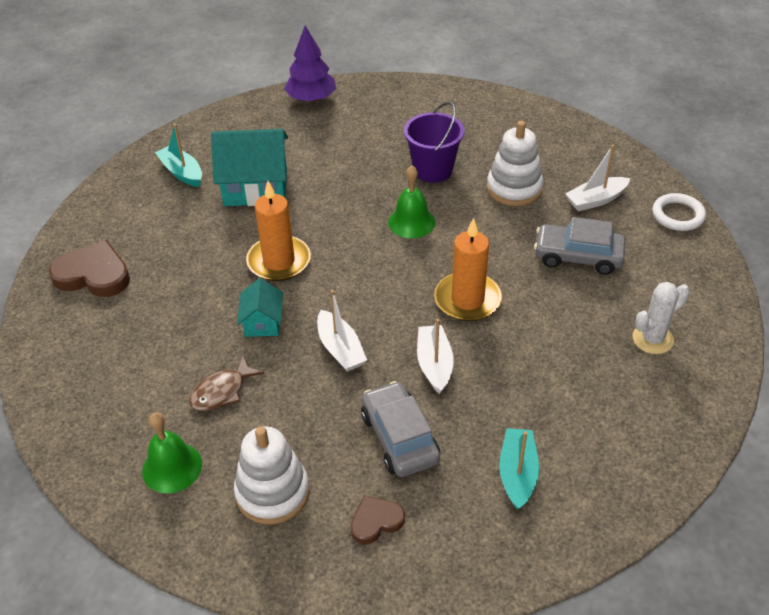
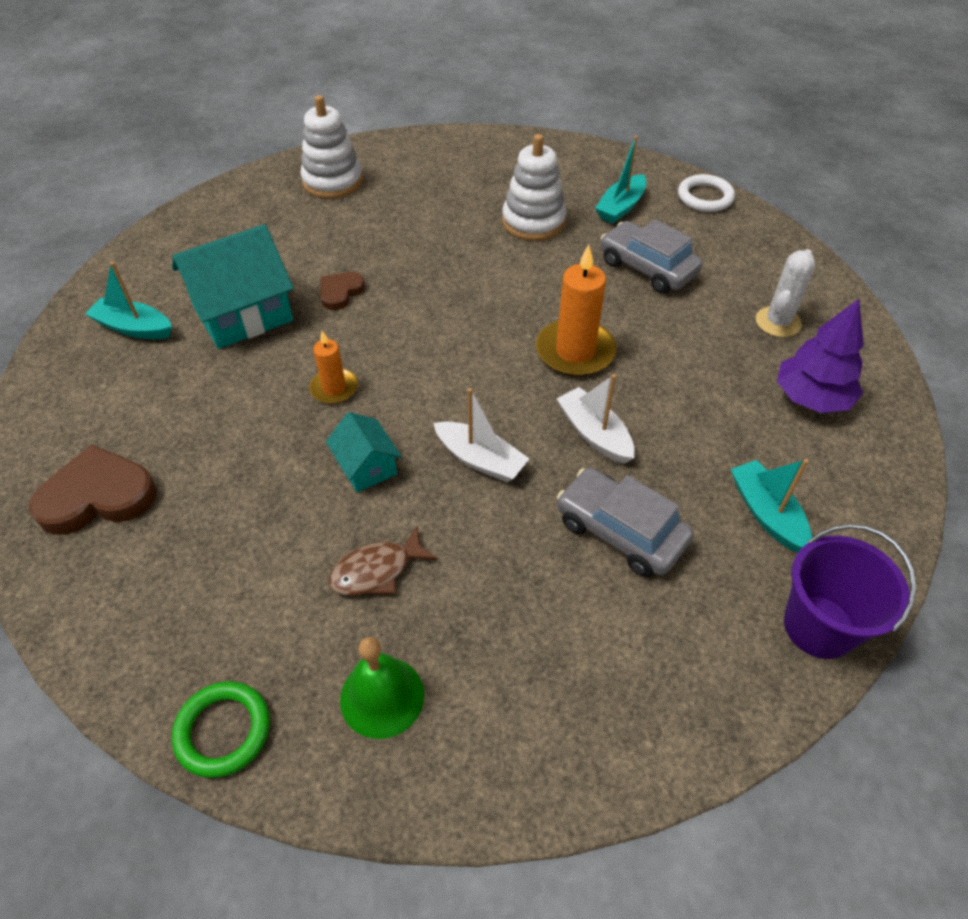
camera: 30 degrees left, 5 degrees up
(73, 443) = (223, 731): none -> green ring
(222, 391) = (377, 570): brown fish -> brown fish turned 45 degrees clockwise
(272, 492) = (529, 665): white stacking toy -> white stacking toy (333, 181)
(279, 261) = (334, 388): orange candle -> orange candle, size x0.58
(311, 98) = (240, 196): purple tree -> purple tree (811, 398)
(376, 521) = (668, 639): brown heart -> brown heart (340, 292)
(411, 222) = (454, 291): green bell -> none
(433, 170) = (435, 230): purple bucket -> purple bucket (819, 626)
(578, 256) = (647, 268): grey car -> grey car turned 60 degrees clockwise
(596, 200) = (620, 207): white boat -> turquoise boat

